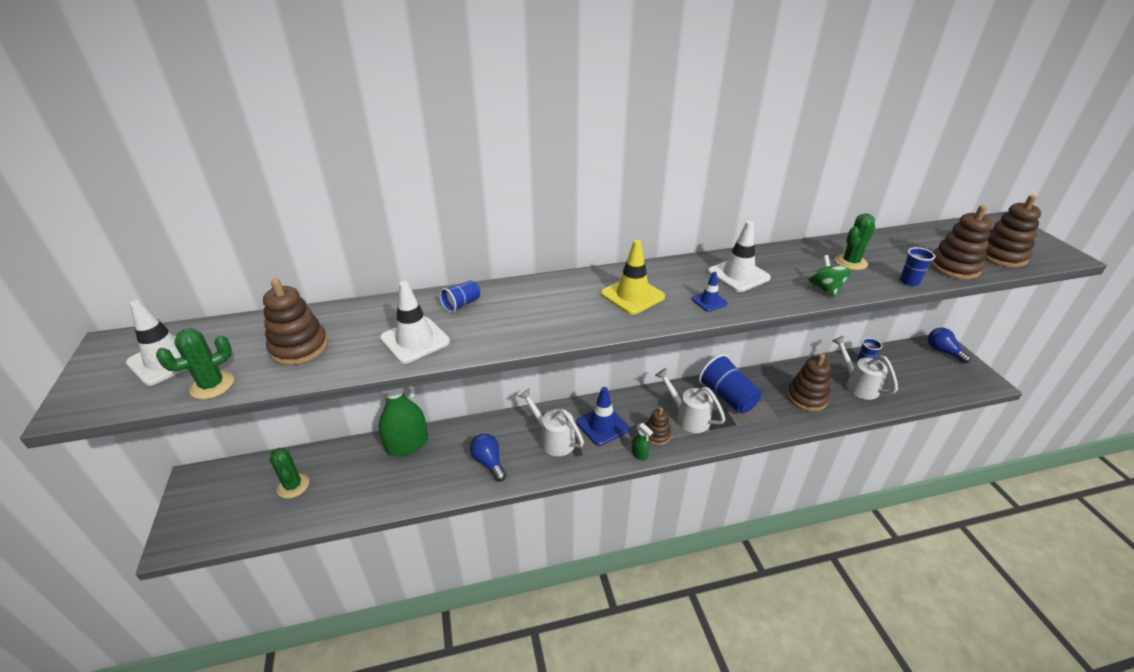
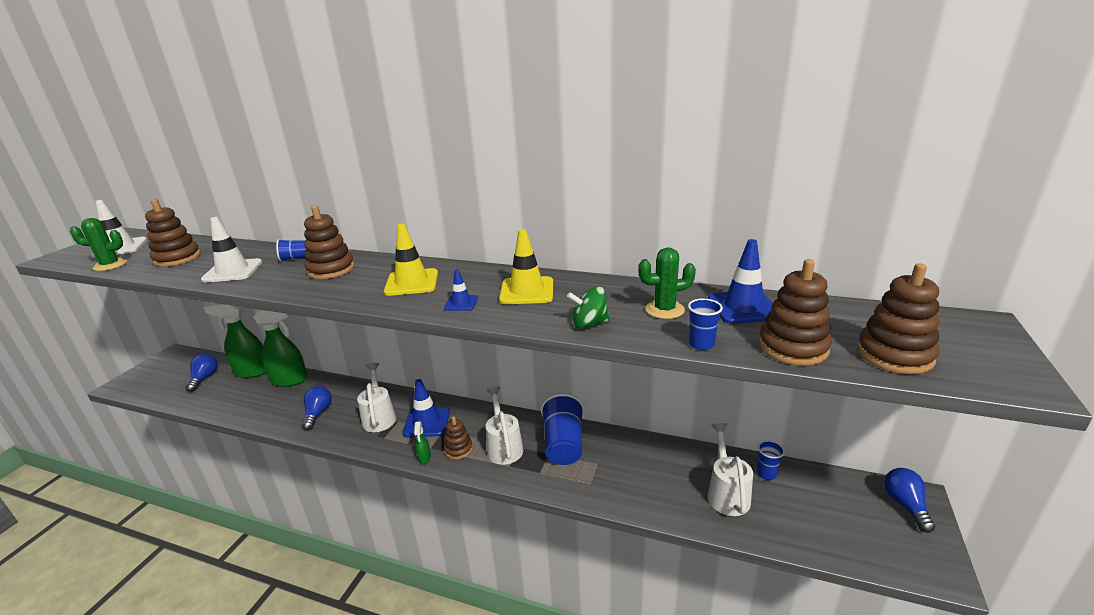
camera: 35 degrees right, 10 degrees down
(293, 486) = (204, 378): green cactus -> blue light bulb
(346, 454) = (252, 372): none -> green spray bottle
(738, 275) = (527, 291): white traffic cone -> yellow traffic cone
(807, 397) = (647, 480): brown stacking toy -> brown stacking toy (331, 269)
(825, 289) = (589, 324): green spinning top -> green spinning top turned 120 degrees counterclockwise
(889, 246) = (743, 307): none -> blue traffic cone

